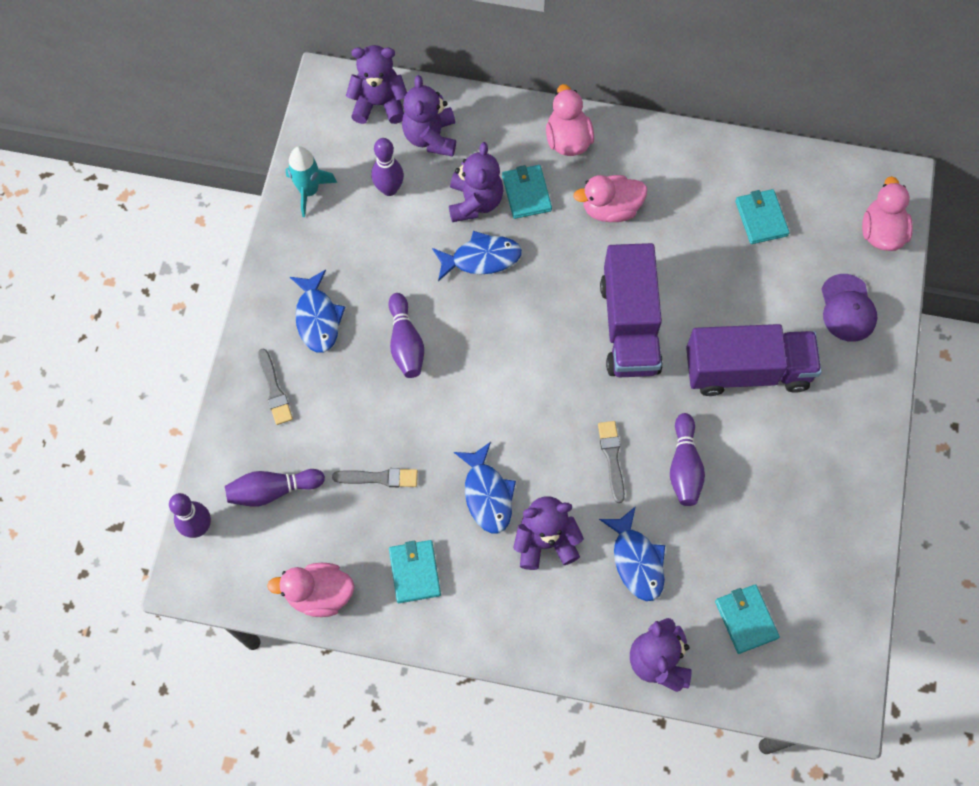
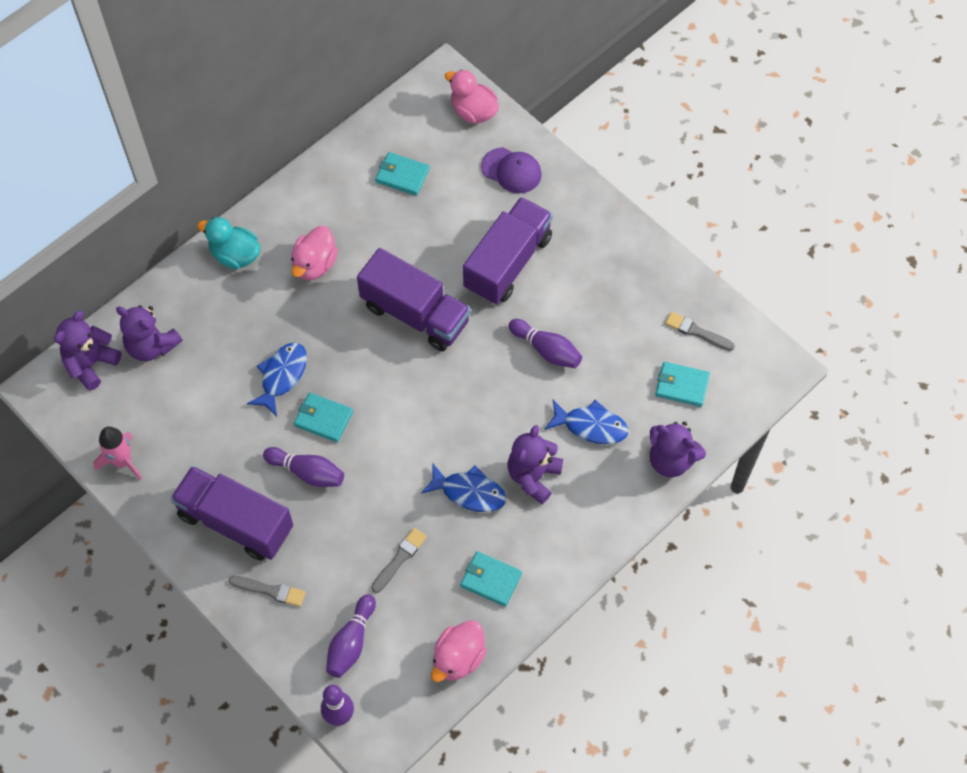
camera: 55 degrees left, 5 degrees down
(309, 191) = (122, 461): turquoise rocket -> pink rocket
(317, 318) = (235, 522): blue fish -> purple truck
(389, 189) = (170, 403): purple bowling pin -> none
(475, 202) = (232, 350): purple teddy bear -> none
(526, 193) = (255, 311): turquoise wallet -> turquoise wallet (323, 418)
(568, 140) = (235, 255): pink duck -> turquoise duck
(612, 458) = (505, 392): grey brush -> grey brush (696, 332)

